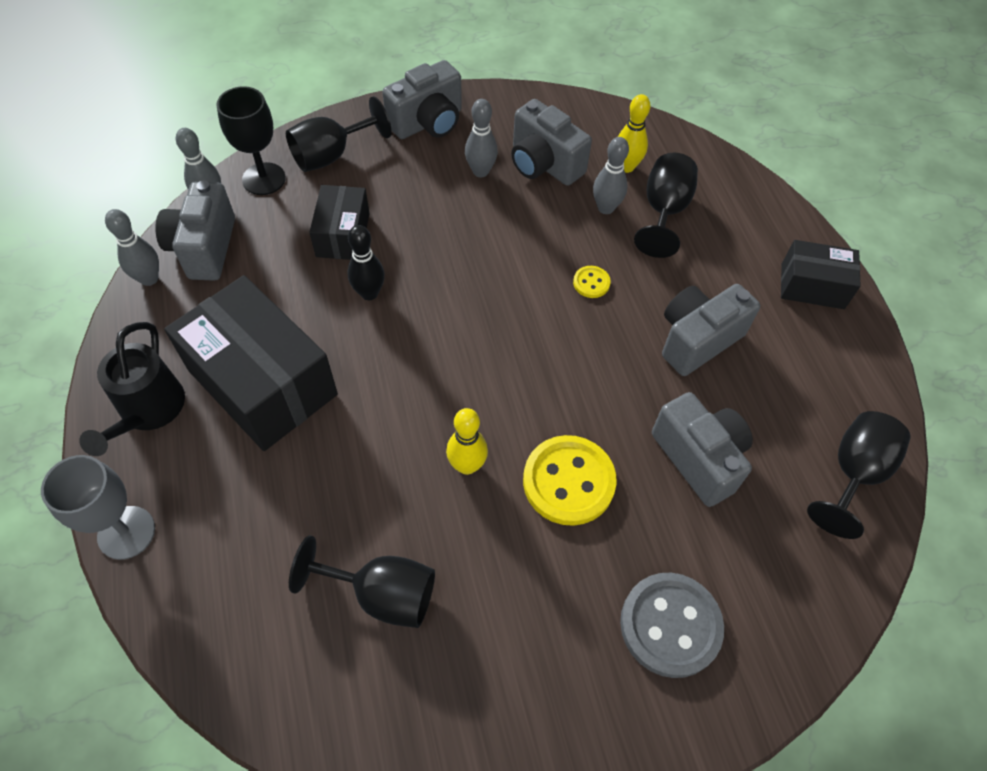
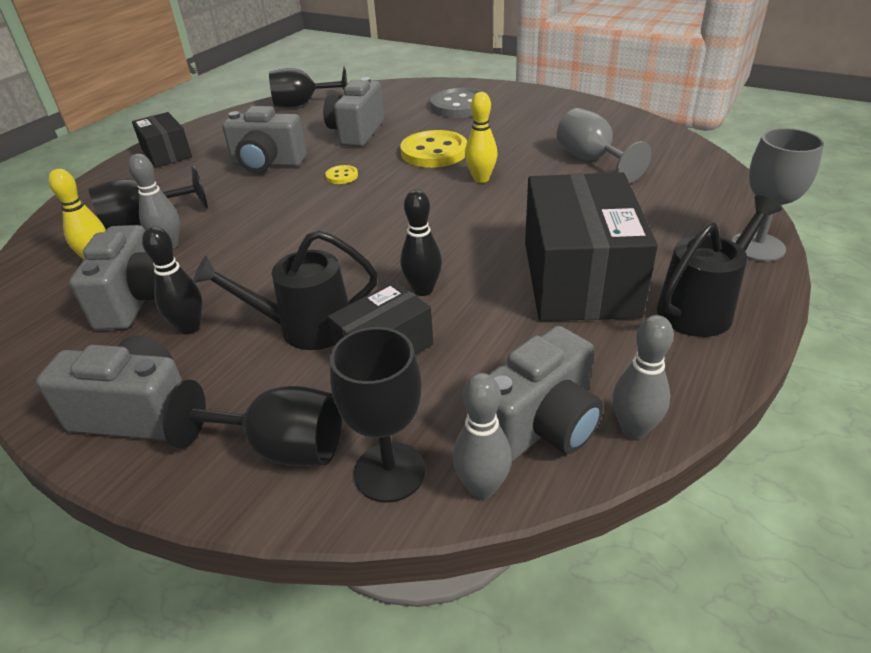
camera: 130 degrees left, 20 degrees down
(381, 594) = (592, 160): black goblet -> grey goblet
(410, 216) = (305, 328): none -> black watering can
(480, 171) = (189, 327): grey bowling pin -> black bowling pin
(591, 283) = (266, 213): yellow button -> yellow button (341, 176)

